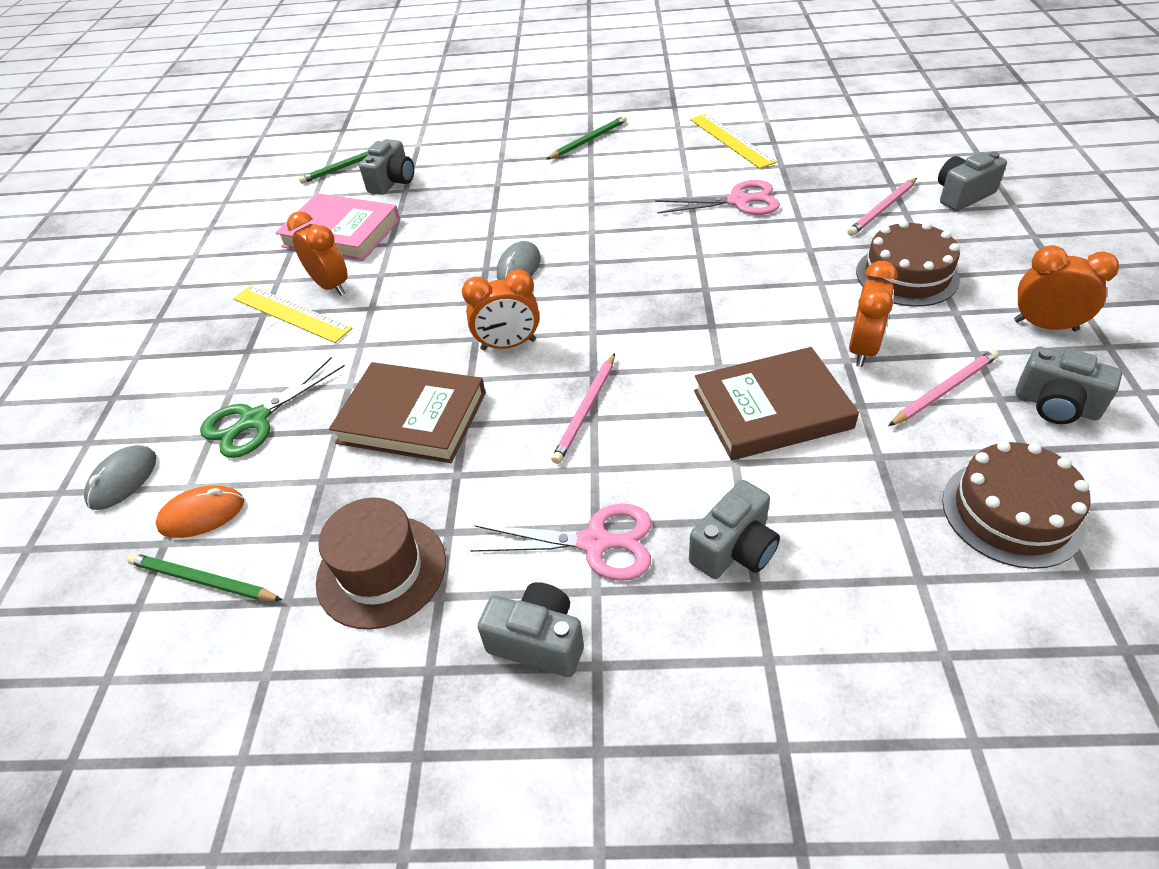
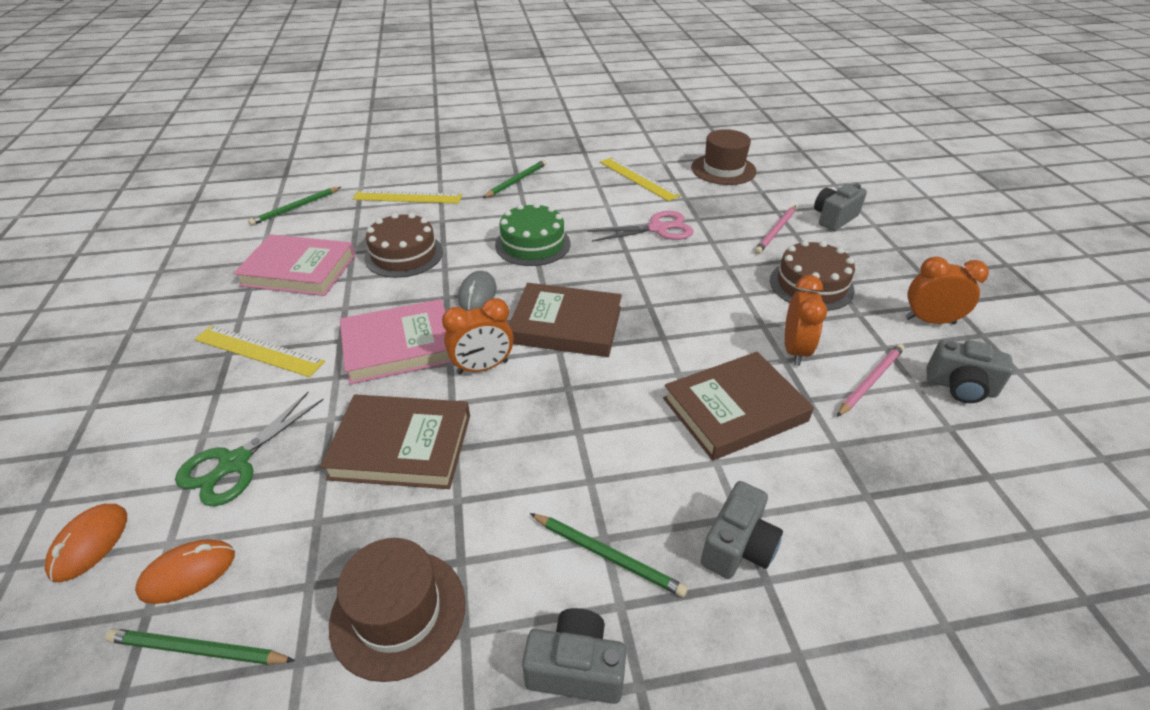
camera: 15 degrees left, 5 degrees down
(123, 480) = (89, 543): grey mouse -> orange mouse
(331, 286) = (296, 321): orange clock -> none
(393, 182) = (342, 221): grey camera -> none
(428, 318) = (399, 346): none -> pink book
(466, 156) = (407, 197): none -> yellow ruler
(586, 410) = (569, 424): pink pencil -> none
(590, 214) = (532, 244): none -> green cake
(595, 543) = (607, 555): pink scissors -> green pencil
(607, 305) = (566, 325): none -> brown book
(839, 131) = (723, 169): none -> brown hat
(1011, 512) = (957, 485): brown cake -> brown cake (404, 255)

